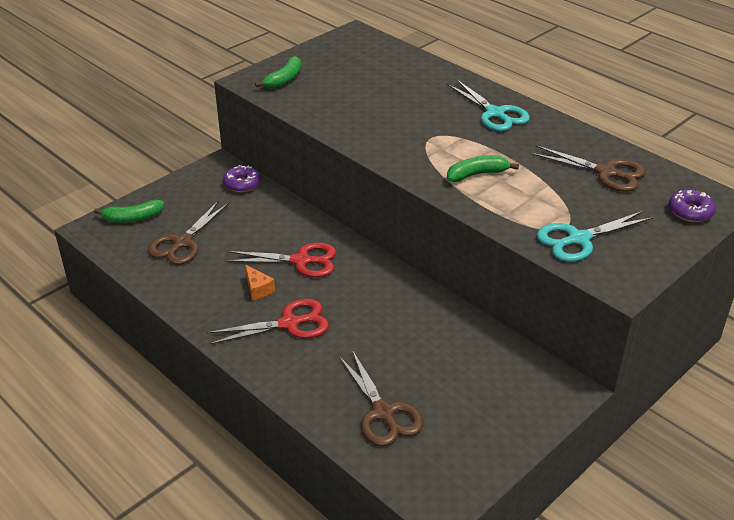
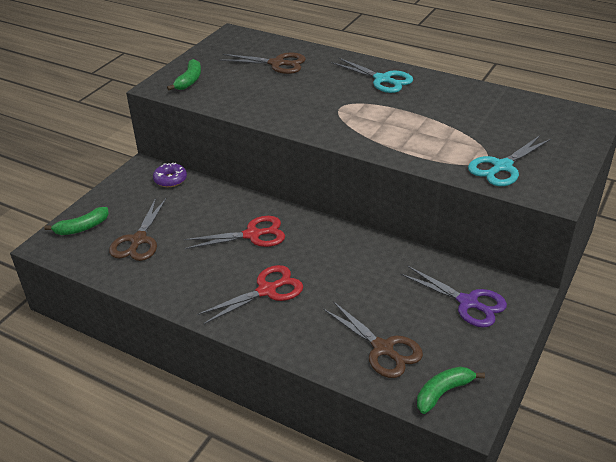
camera: 15 degrees left, 0 degrees up
(258, 289) = (225, 267): orange cheese -> none
(477, 174) = (393, 130): green banana -> green banana (443, 392)
(500, 385) = (468, 303): none -> purple scissors
(606, 173) = (495, 111): brown scissors -> brown scissors (277, 64)
(690, 212) = (575, 129): purple donut -> none

